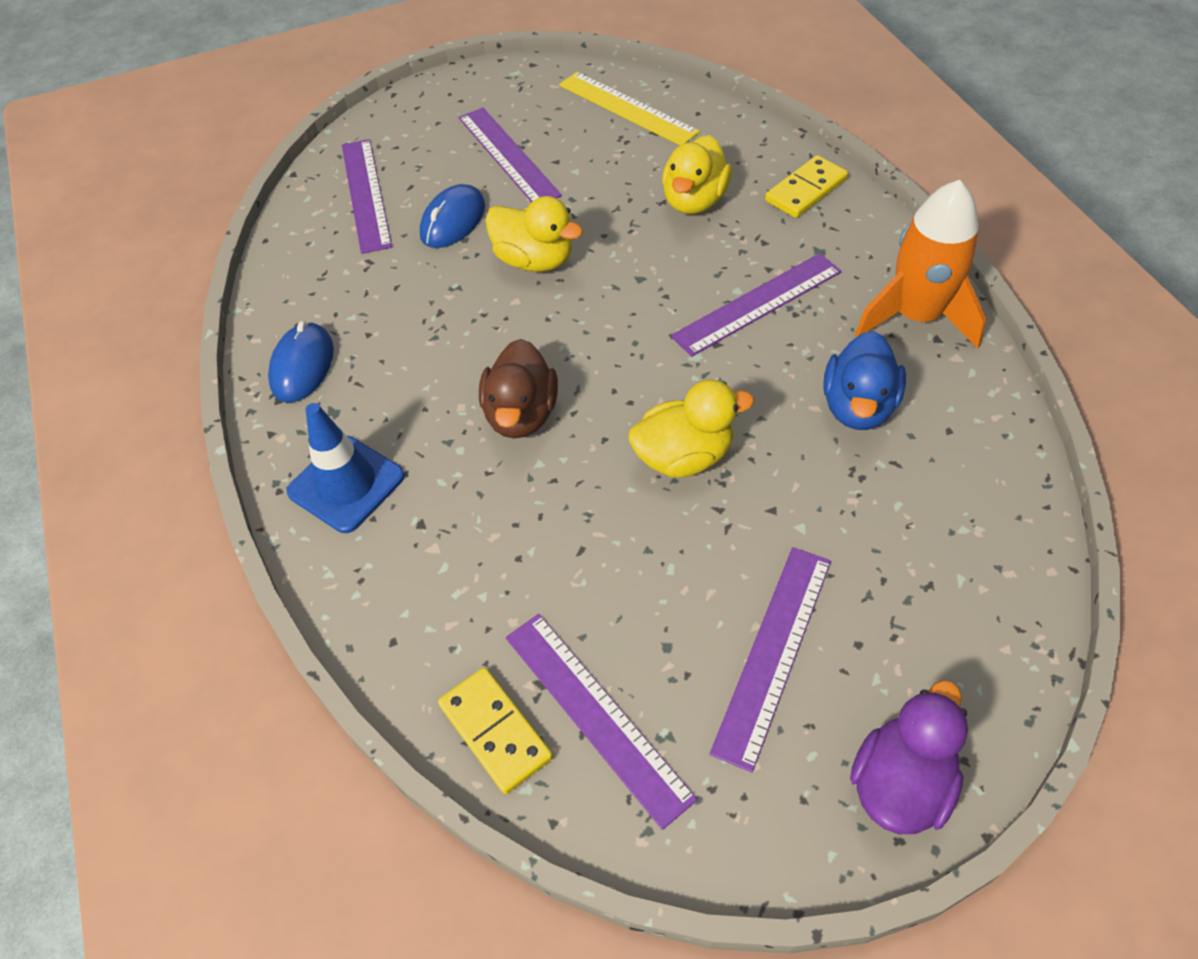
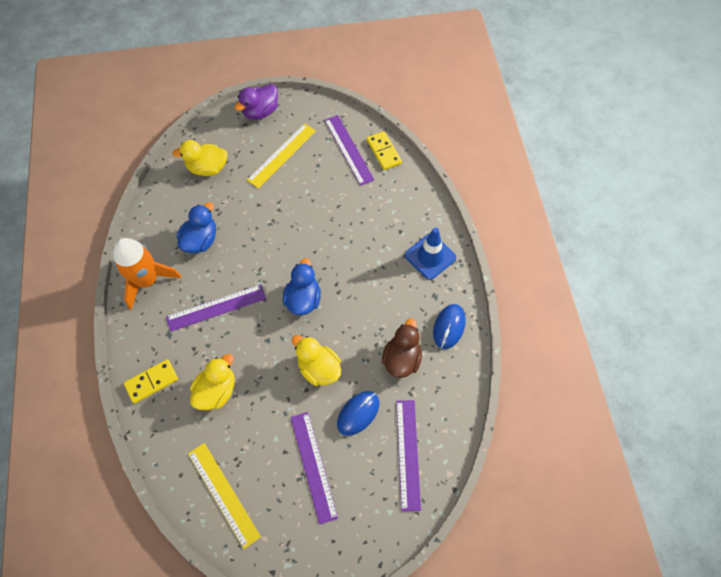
camera: 170 degrees left, 10 degrees up
(521, 414) = (347, 272): brown duck -> brown duck (401, 359)
(597, 351) = (303, 299): none -> blue duck
(684, 456) = (284, 235): yellow duck -> yellow duck (207, 168)
(774, 653) = (281, 155): purple ruler -> yellow ruler

